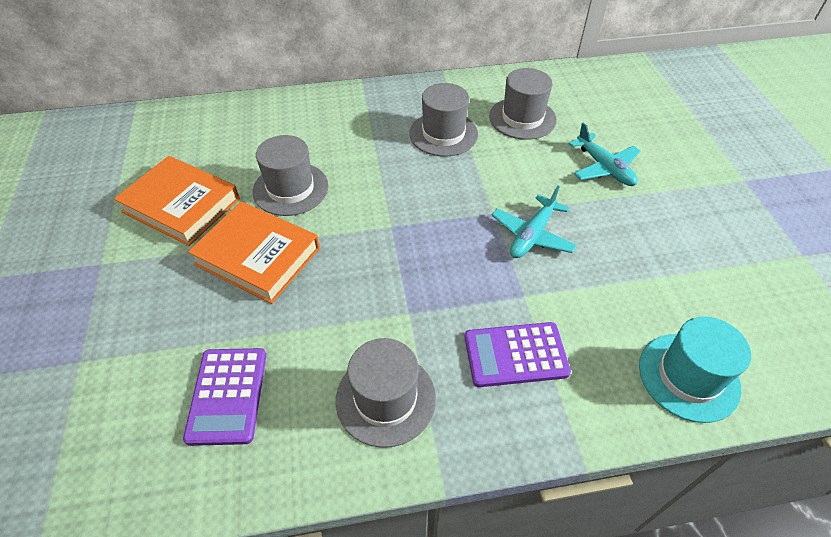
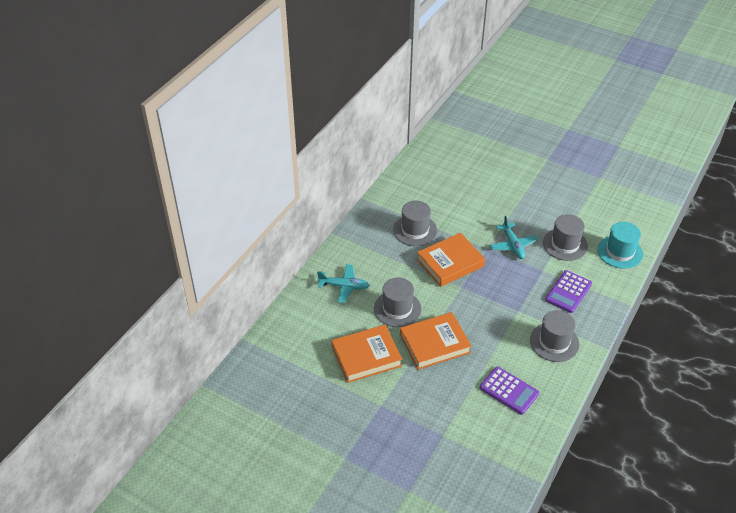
camera: 50 degrees left, 5 degrees down
(424, 192) = (450, 263): none -> orange book
(522, 118) = (434, 195): grey hat -> grey hat (565, 244)
(604, 168) = (496, 194): turquoise plane -> turquoise plane (344, 286)

